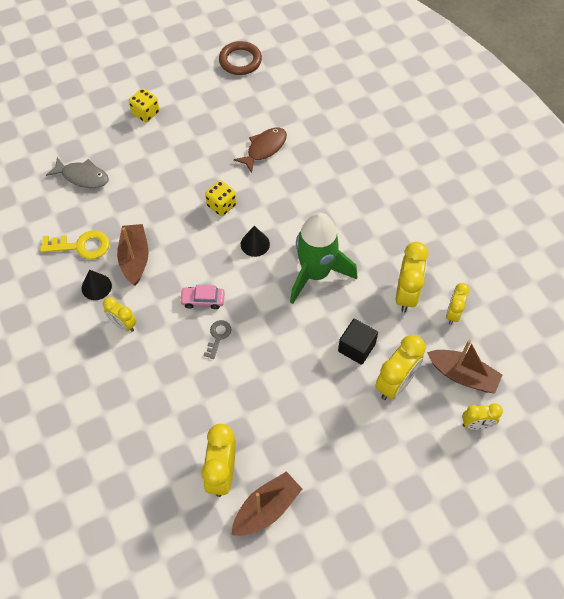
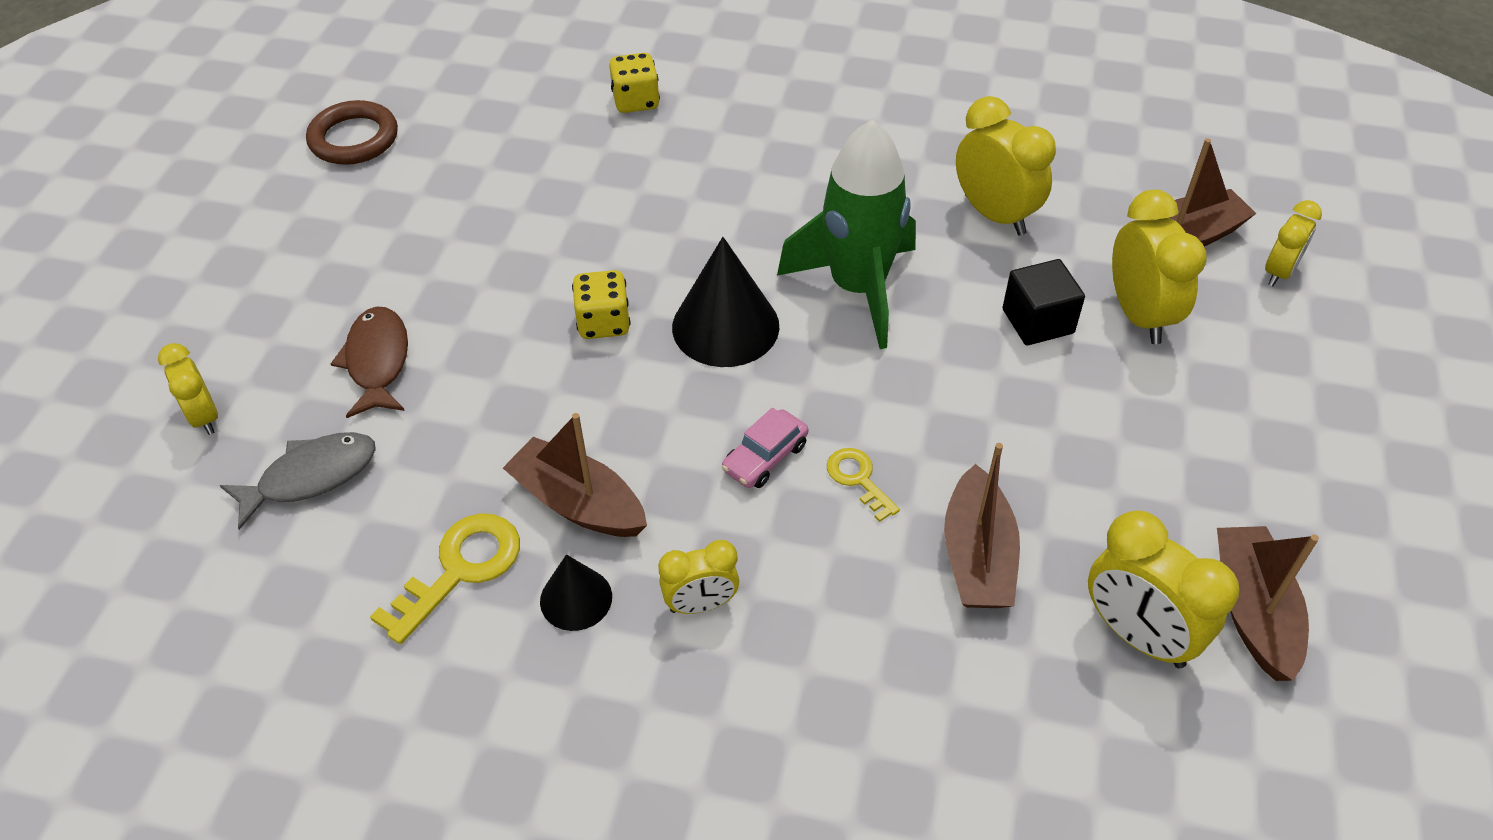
camera: 50 degrees left, 10 degrees down
(145, 113) = (294, 309): yellow dice -> yellow dice (636, 101)
(214, 398) = (977, 556): none -> brown boat
(218, 336) = (858, 479): grey key -> yellow key
(255, 244) = (725, 326): black cone -> black cone, size x1.76
(264, 149) = (557, 210): brown fish -> brown fish (377, 362)
(453, 314) = (1072, 188): yellow clock -> yellow clock (204, 417)

